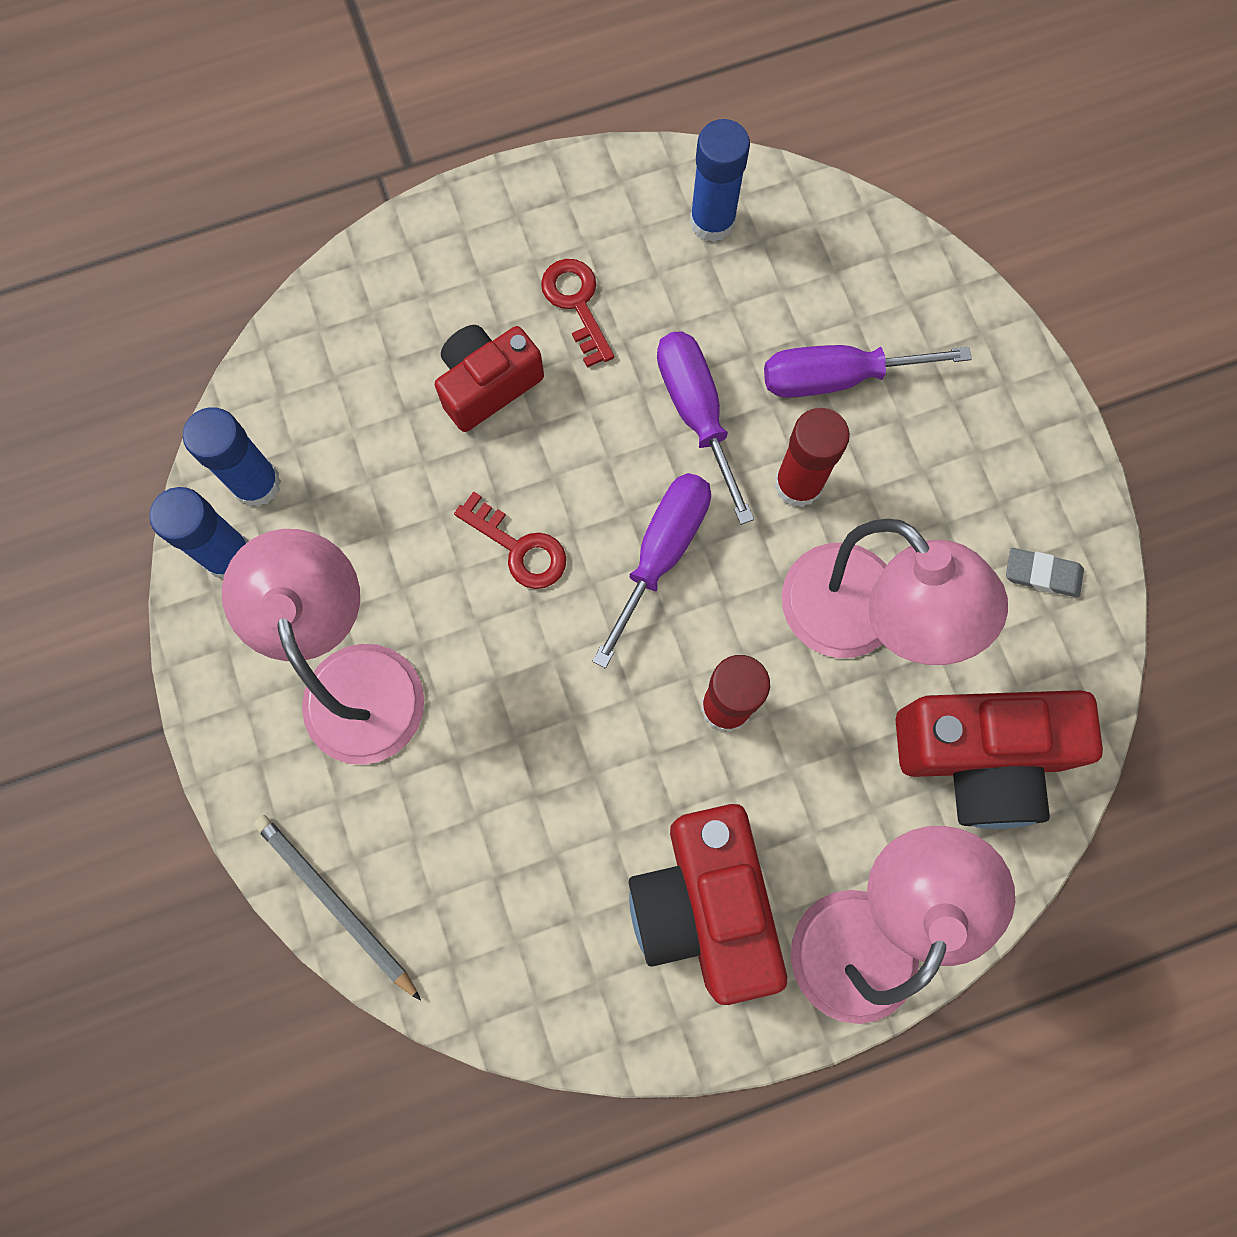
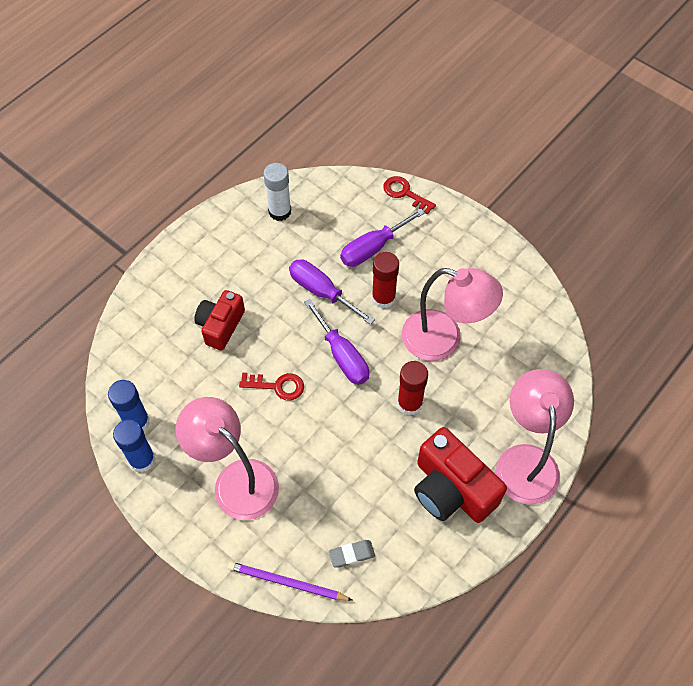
camera: 30 degrees left, 15 degrees down
(335, 903) = (287, 582): grey pencil -> purple pencil
(577, 304) = (240, 273): red key -> red key (405, 193)
(661, 553) = (342, 356): purple screwdriver -> purple screwdriver turned 150 degrees clockwise
(712, 221) = (280, 211): blue glue stick -> white glue stick
(980, 757) = (527, 367): red camera -> none
(1042, 574) = (506, 282): grey eraser -> grey eraser (352, 554)

